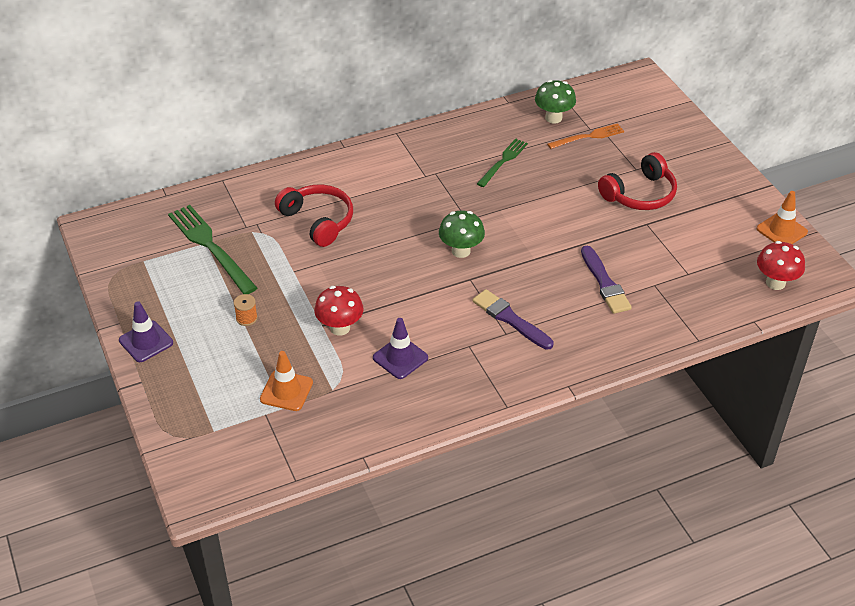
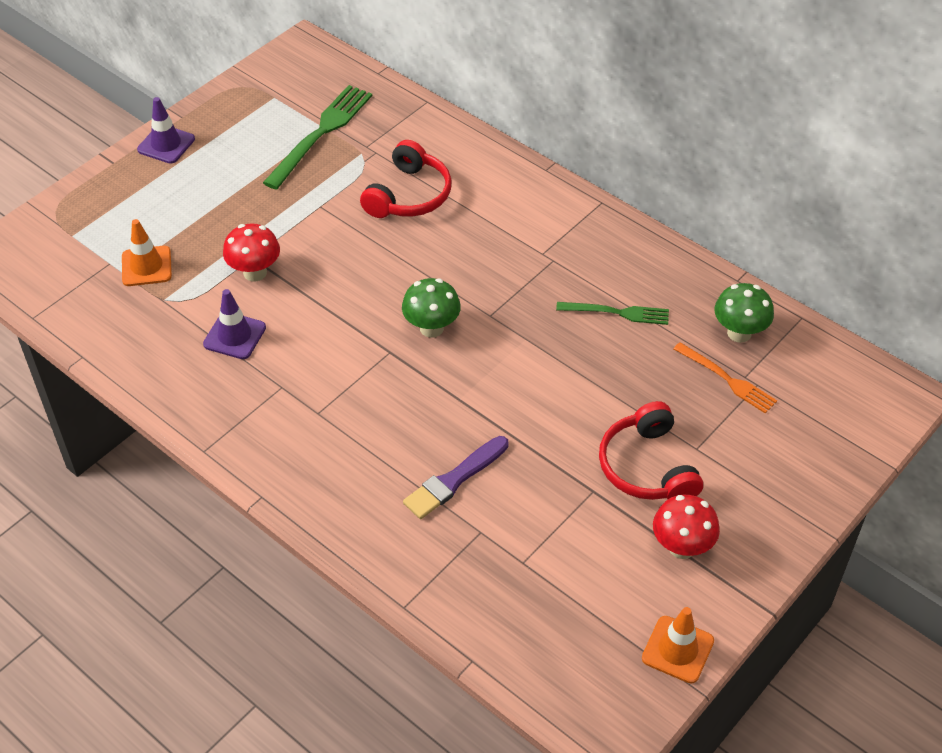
camera: 65 degrees right, 5 degrees up
(246, 318) = (233, 199): orange spool -> none
(510, 319) = (343, 409): purple brush -> none
(640, 194) = (647, 467): red headphones -> red headphones turned 45 degrees clockwise
(775, 283) = (562, 668): red mushroom -> red mushroom (681, 547)

